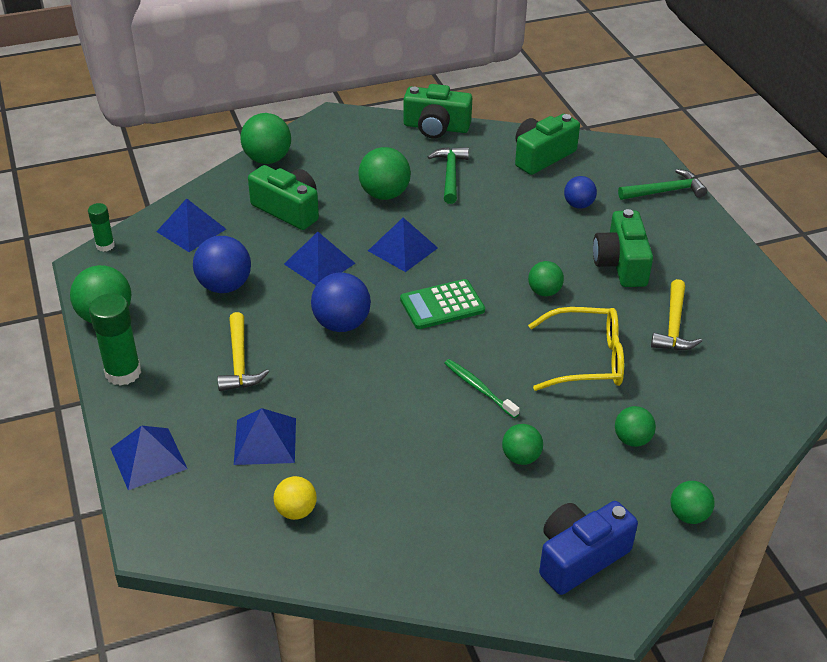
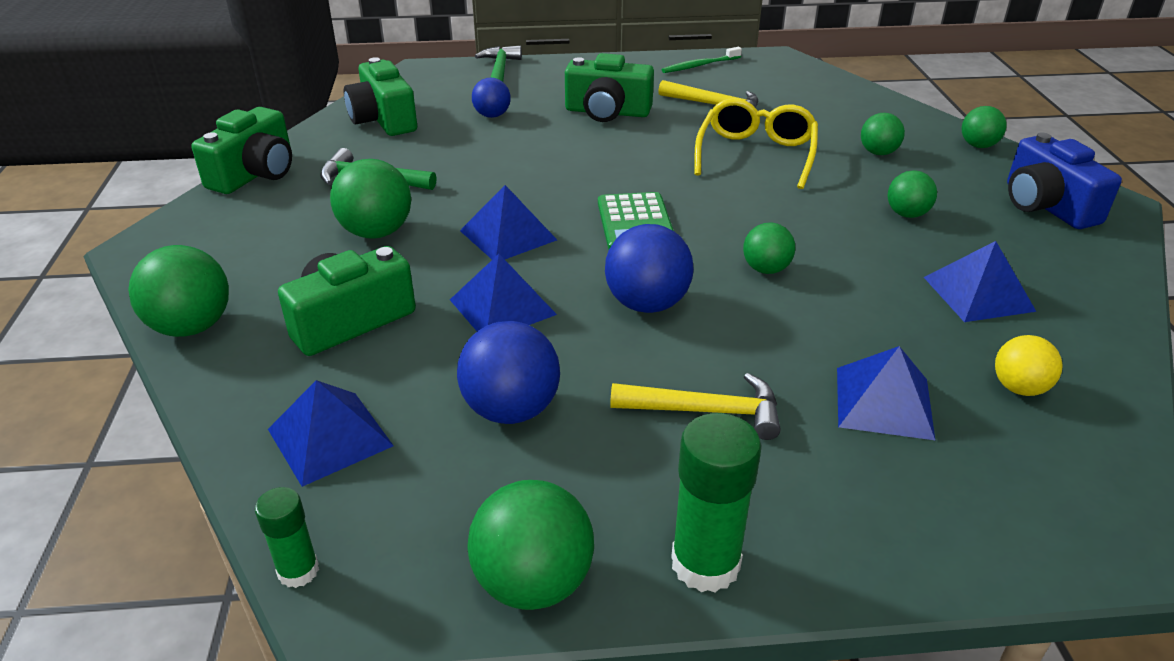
camera: 75 degrees left, 5 degrees down
(148, 458) = (928, 541): blue pyramid -> blue pyramid (978, 294)
(479, 388) = (793, 222): green toothbrush -> green toothbrush (699, 65)
(544, 292) = (636, 158): green ball -> green ball (766, 269)

